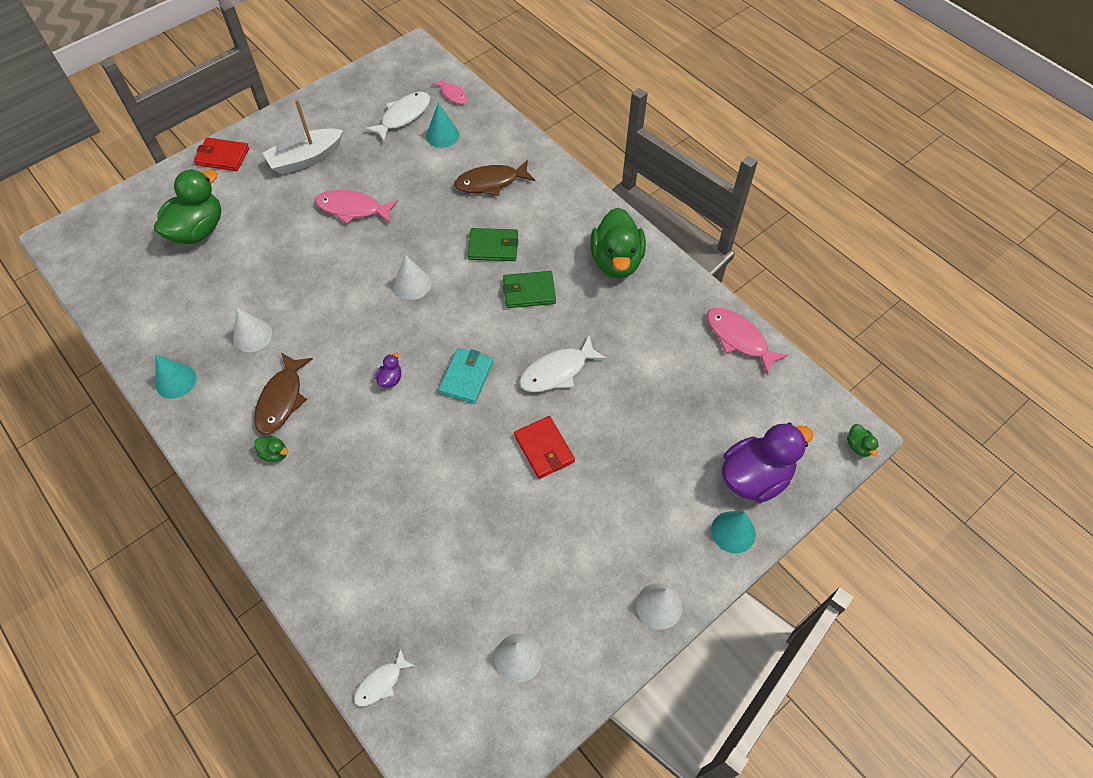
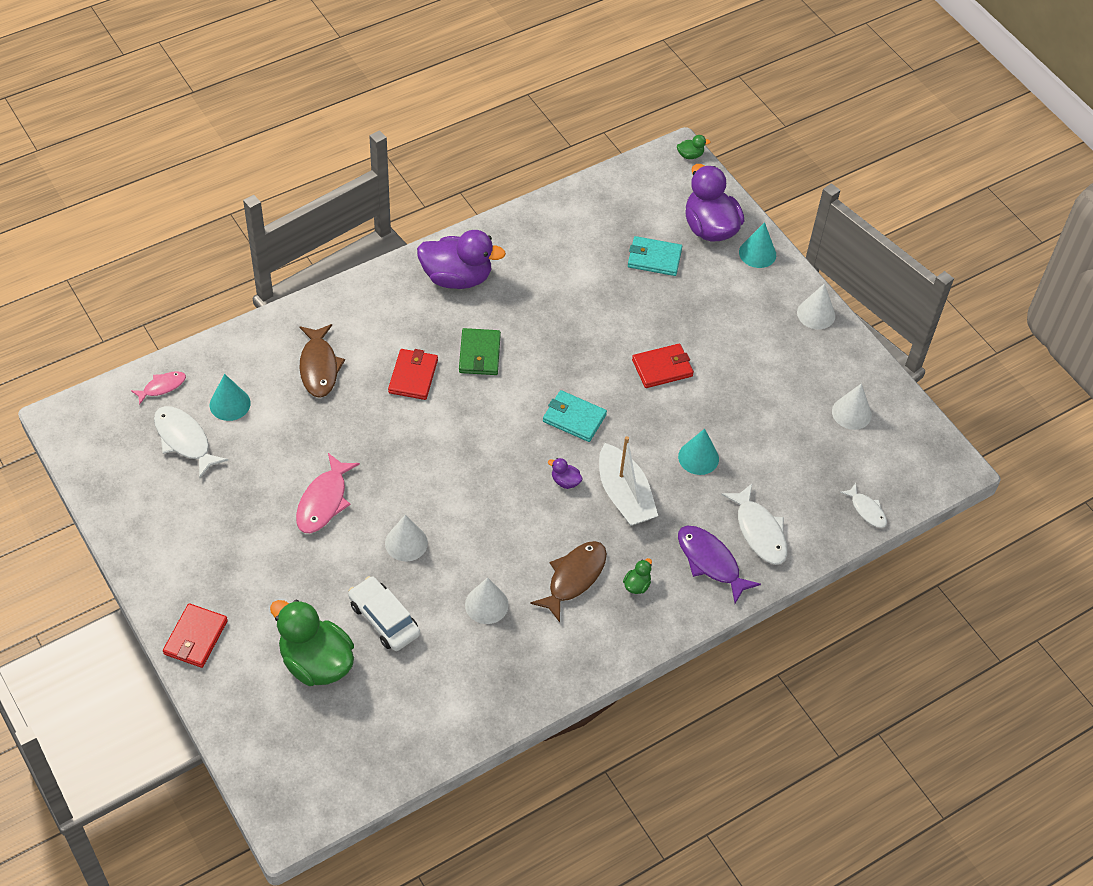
camera: 85 degrees left, 5 degrees down
(176, 381) = (533, 678): turquoise cone -> turquoise cone (698, 457)
(238, 266) = (384, 619): none -> white car
(282, 399) = (574, 578): brown fish -> brown fish turned 75 degrees counterclockwise
(304, 519) = (710, 562): none -> purple fish
(306, 159) = (227, 546): white boat -> white boat (624, 495)
(412, 284) = (448, 453): white cone -> white cone (406, 543)
(493, 247) = (413, 376): green wallet -> red wallet
(557, 371) = (580, 345): white fish -> white fish (759, 531)
(616, 261) = (457, 278): green duck -> purple duck
(692, 425) = (654, 258): none -> turquoise wallet
(739, 339) = (568, 206): pink fish -> none

